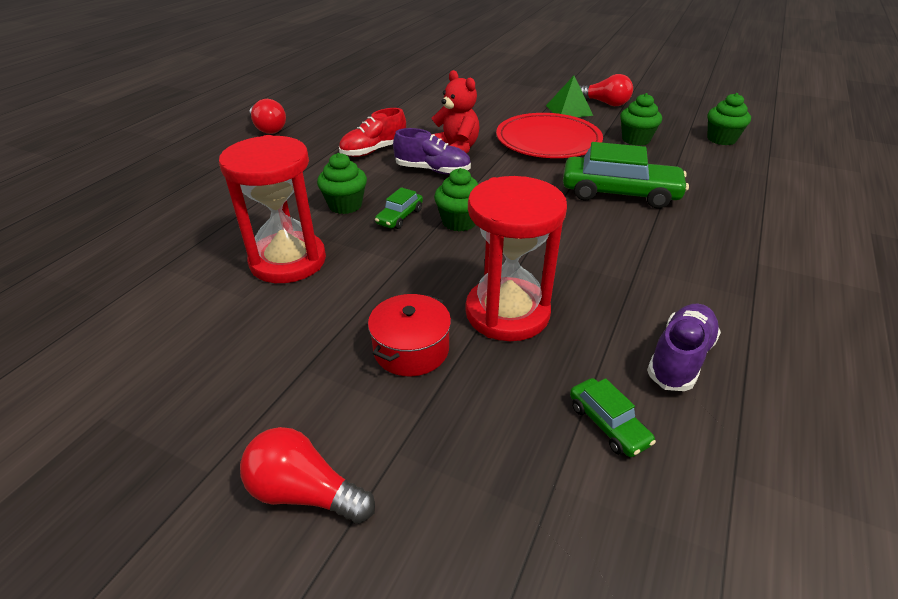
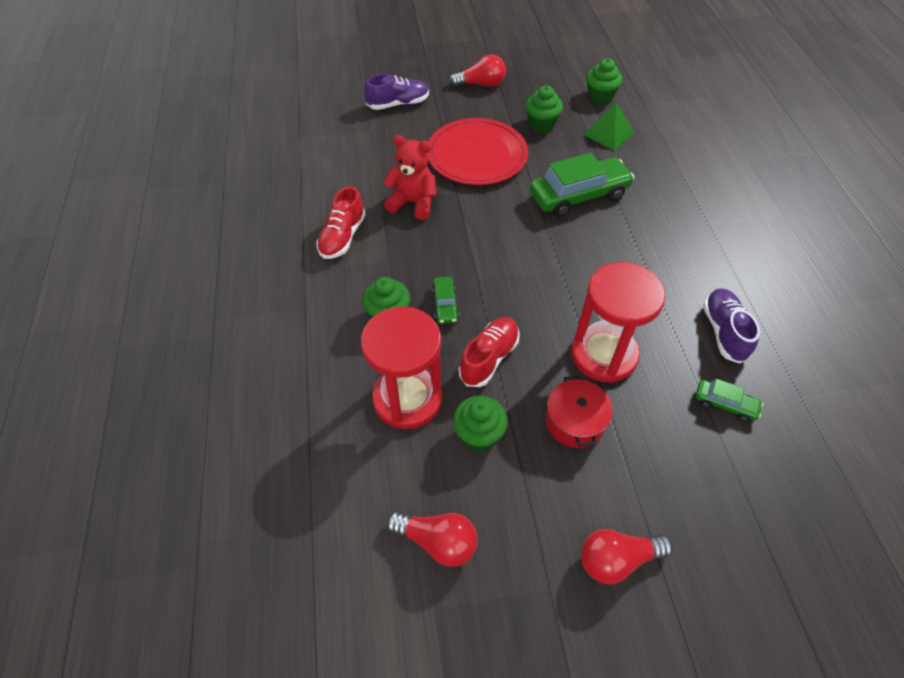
camera: 35 degrees left, 15 degrees up
(268, 128) = (203, 255): red light bulb -> red light bulb (437, 541)
(391, 266) = (489, 358): none -> red shoe
(433, 170) = (418, 237): purple shoe -> purple shoe (398, 104)
(459, 222) = (495, 286): green cupcake -> green cupcake (479, 434)
(569, 110) = (460, 106): green pyramid -> green pyramid (608, 133)

